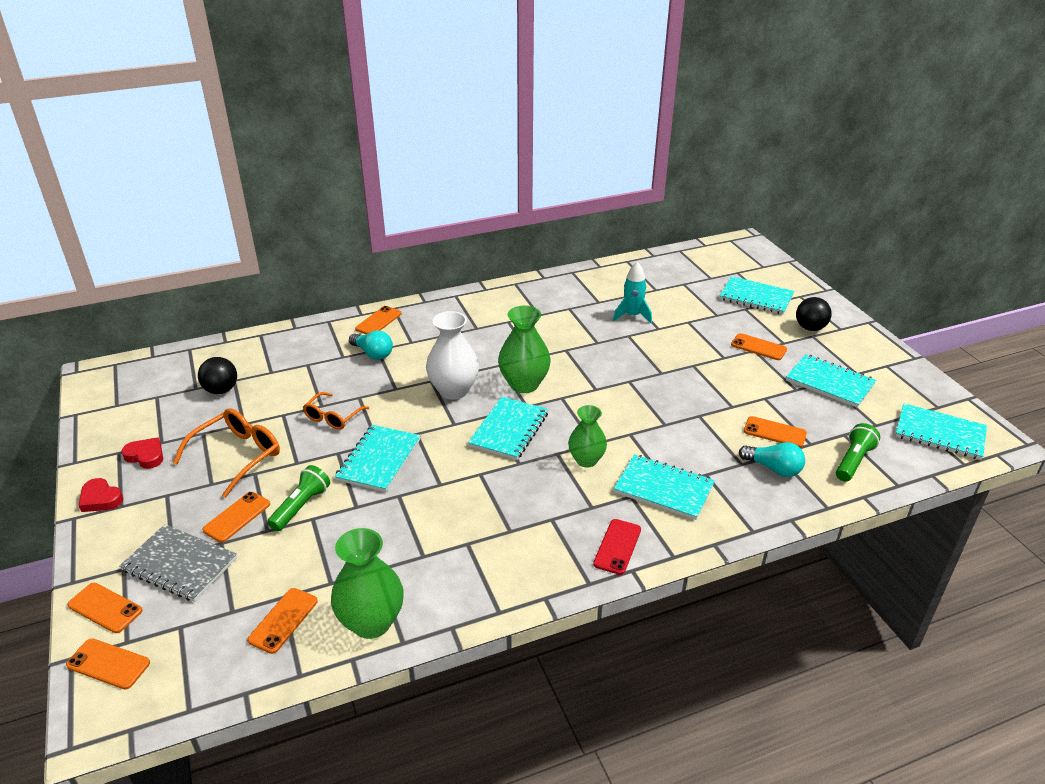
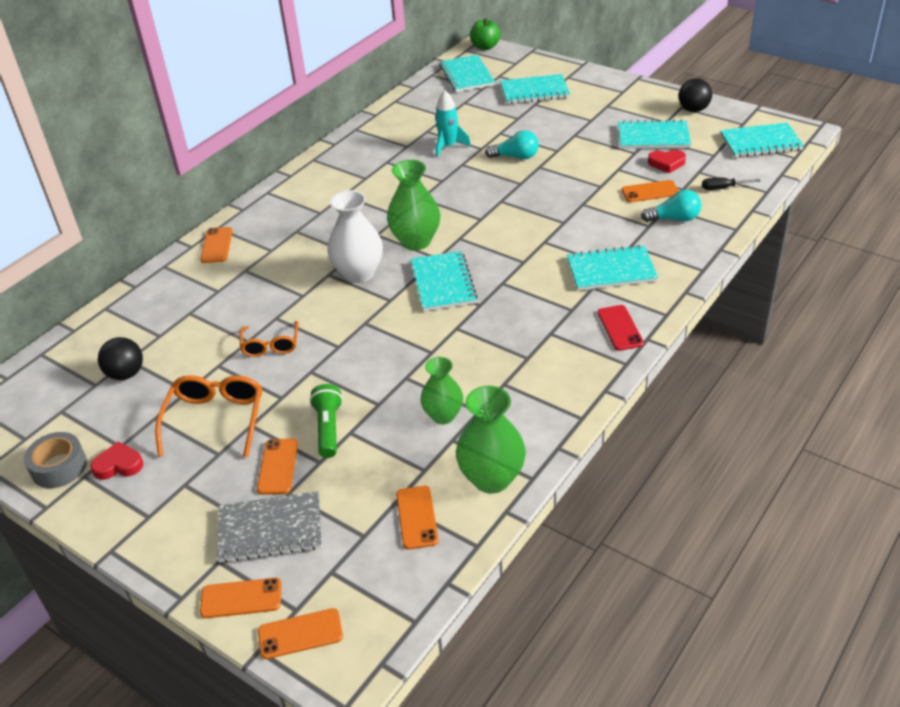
camera: 30 degrees left, 5 degrees up
(100, 499) = (118, 522): red heart -> red heart (666, 163)
(112, 437) = (59, 467): none -> grey tape
(373, 353) = (245, 275): turquoise light bulb -> turquoise light bulb (515, 157)
(379, 460) = (355, 359): turquoise notebook -> turquoise notebook (466, 75)
(586, 460) = (531, 277): green vase -> green vase (443, 415)
(750, 243) = (485, 47): none -> green apple
(758, 347) = (575, 131): orange phone -> none
(810, 328) = (599, 100): black ball -> black ball (693, 109)
(853, 461) = (722, 188): green flashlight -> black screwdriver

